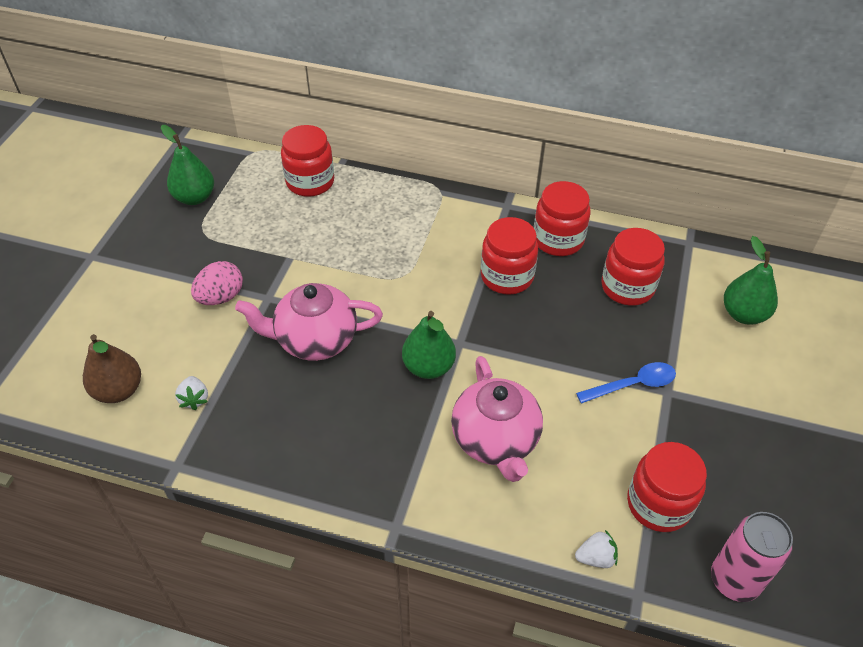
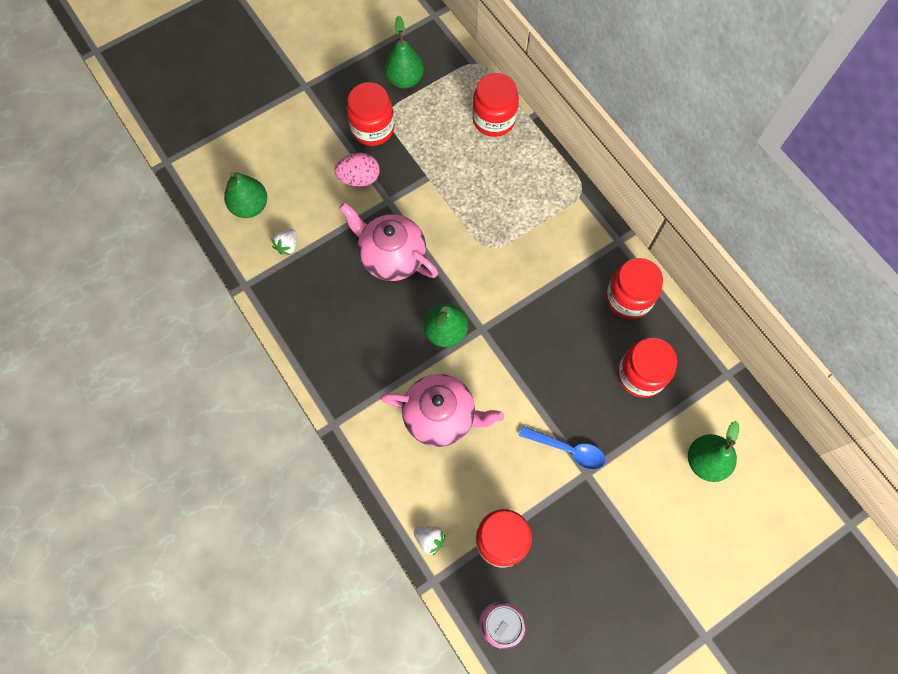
camera: 40 degrees right, 20 degrees up
(119, 390) = (250, 206): brown pear -> green pear
(495, 440) = (441, 416): pink teapot -> pink teapot turned 105 degrees counterclockwise
(507, 276) = (561, 301): red jar -> red jar (372, 128)

